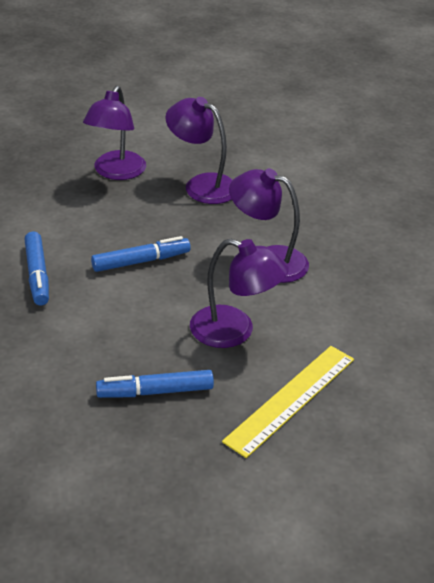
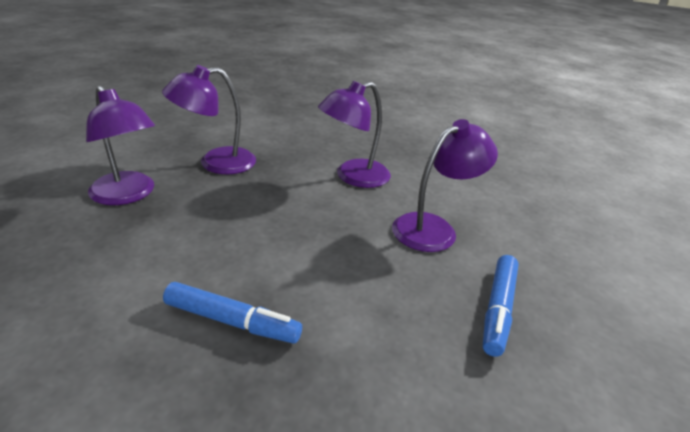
camera: 60 degrees left, 5 degrees down
(141, 261) = (288, 237): blue marker -> none
(291, 399) = (537, 236): yellow ruler -> none

